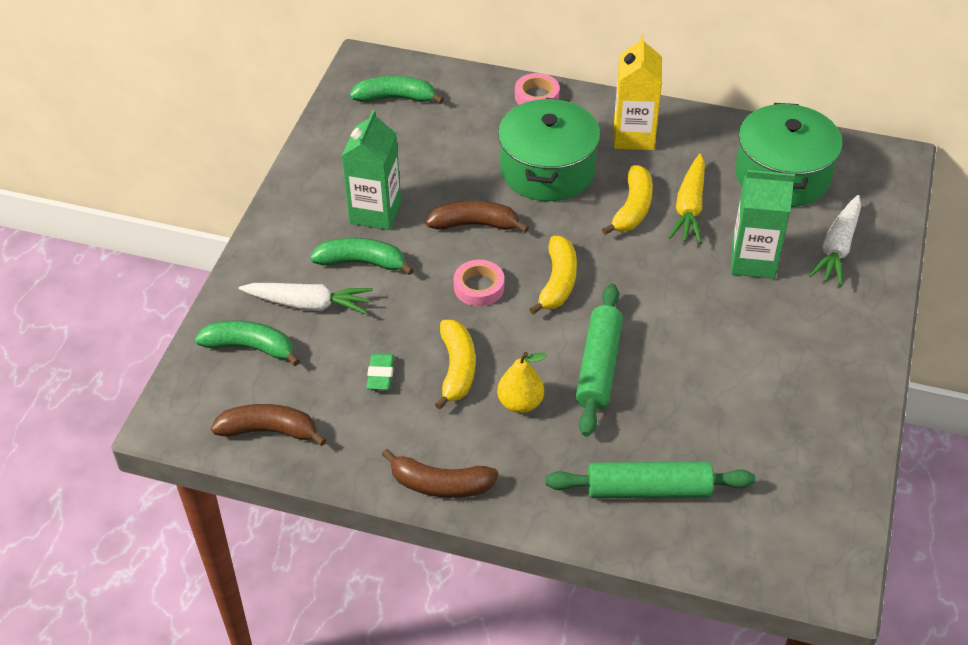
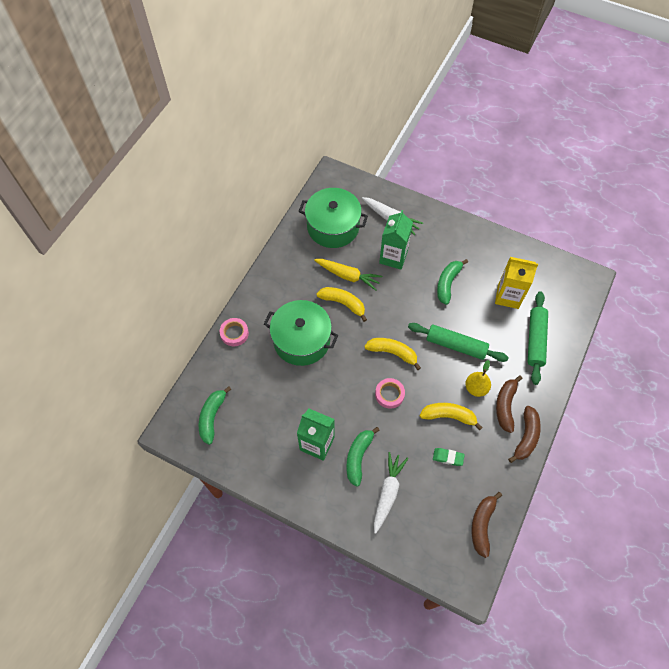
camera: 80 degrees left, 15 degrees up
(250, 347) = (417, 531): green banana -> green banana (447, 283)
(475, 224) = (339, 388): brown banana -> brown banana (505, 406)
(633, 136) = (284, 289): yellow carton -> yellow carton (508, 296)

